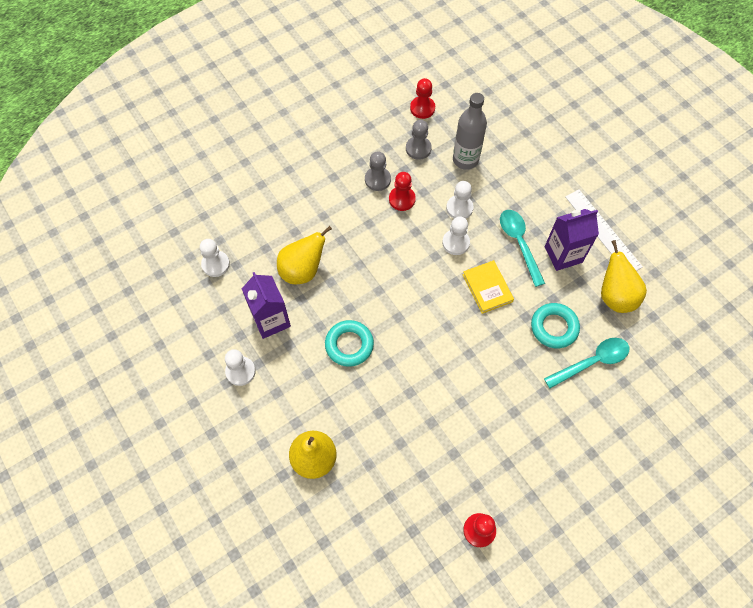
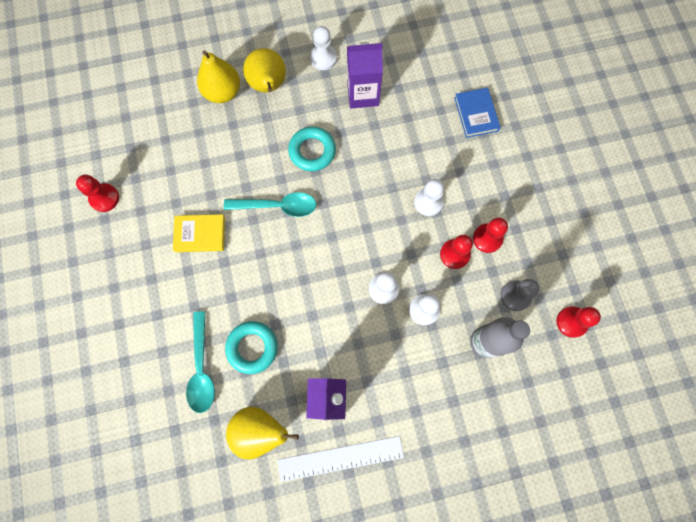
camera: 110 degrees right, 10 degrees up
(215, 264) = (437, 64): white pawn -> white pawn (428, 202)
(260, 218) = (476, 114): none -> blue book
(303, 270) = (404, 135): yellow pear -> yellow pear (268, 86)
(377, 179) = (487, 238): grey pawn -> red pawn
(487, 288) = (320, 299): yellow book -> yellow book (200, 234)
(519, 243) = (359, 355): turquoise spoon -> turquoise spoon (277, 206)

